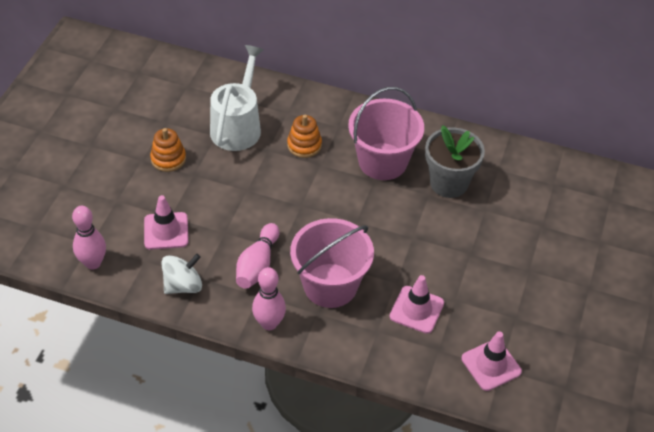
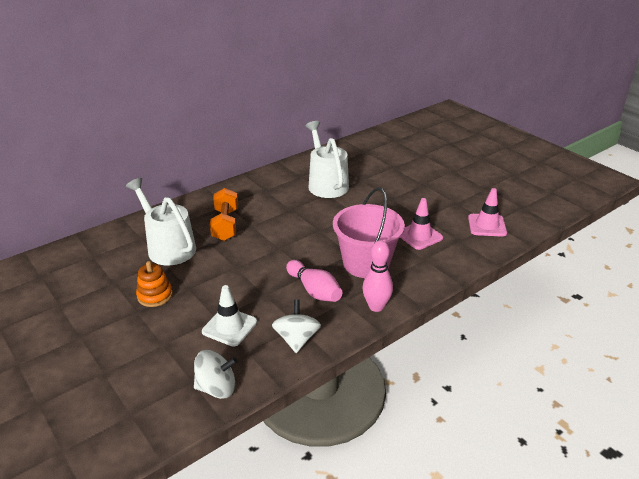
camera: 55 degrees left, 15 degrees down
(93, 263) = (216, 388): pink bowling pin -> white spinning top
(166, 231) = (229, 327): pink traffic cone -> white traffic cone
(304, 145) = (225, 225): orange stacking toy -> orange dumbbell
(382, 161) = (279, 200): pink bucket -> none
(449, 183) = (326, 183): grey flower pot -> white watering can

